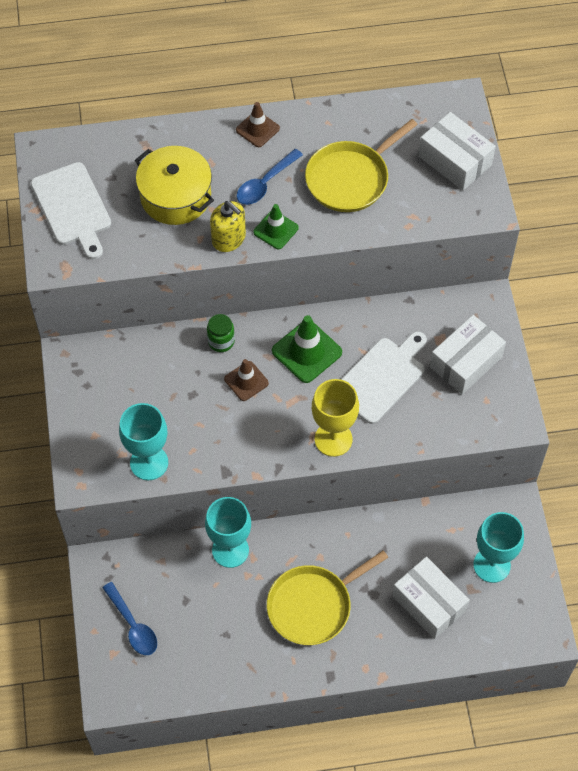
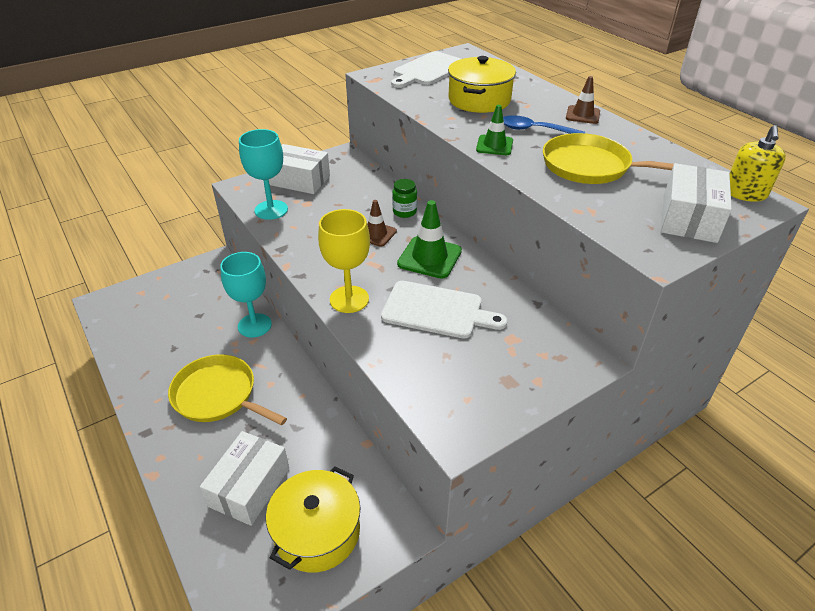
camera: 65 degrees right, 20 degrees down
(133, 625) = (168, 294): blue spoon -> none
(228, 238) = (463, 128): yellow soap dispenser -> yellow soap dispenser (745, 193)
(465, 362) = (501, 366): white box -> white box (299, 180)
(491, 565) = (317, 532): turquoise goblet -> yellow pot

